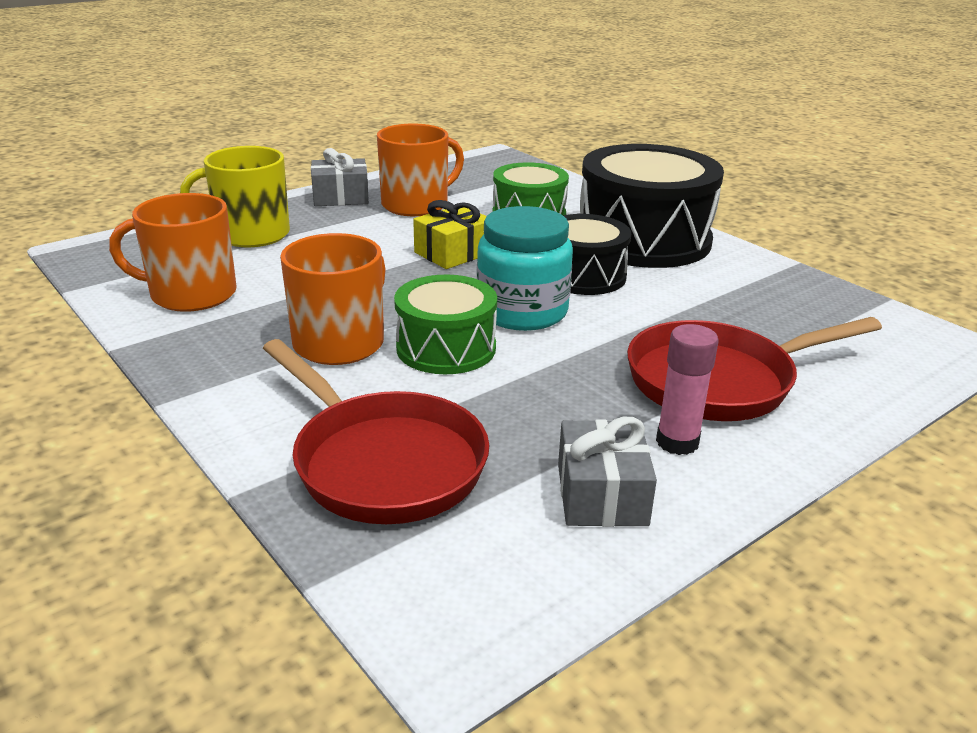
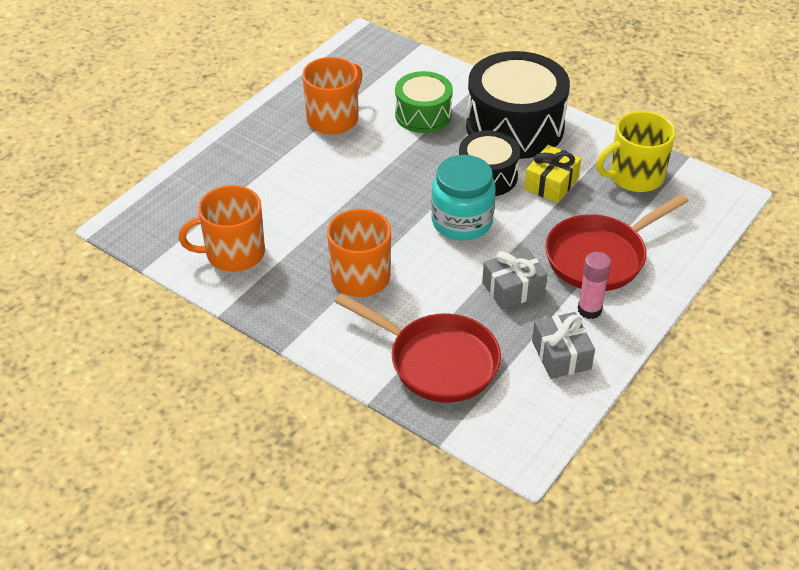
camera: 15 degrees left, 15 degrees up
(250, 234) = (231, 181): yellow mug -> yellow mug (634, 176)
(340, 197) = (270, 121): grey gift -> grey gift (513, 288)
(446, 348) = (429, 265): green drum -> none
(453, 253) = (389, 170): yellow gift -> yellow gift (551, 184)

